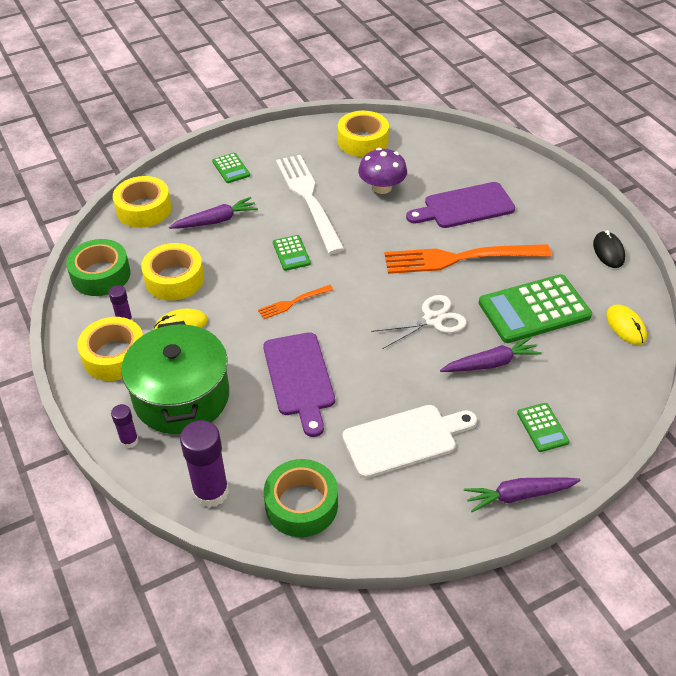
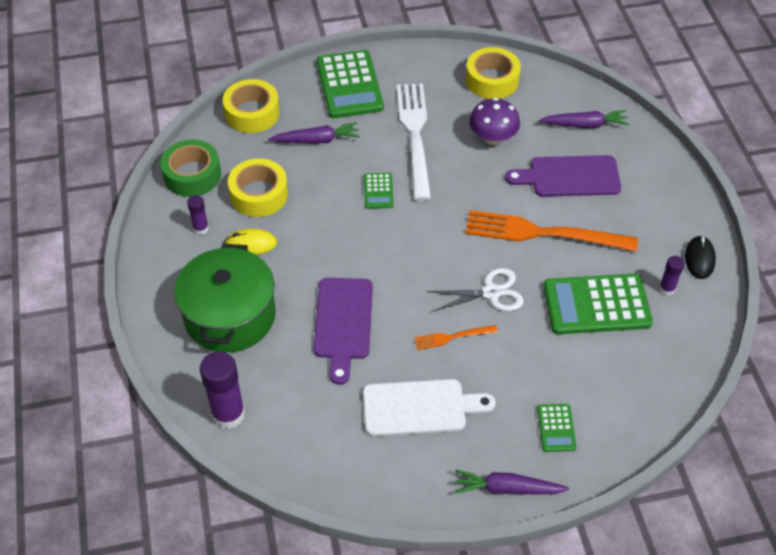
camera: 15 degrees right, 5 degrees up
(115, 356) = (182, 261): yellow tape -> none
(129, 441) = (171, 347): purple glue stick -> purple glue stick (667, 288)
(231, 168) = (349, 85): green calculator -> green calculator, size x2.07
(292, 303) = (362, 244): orange fork -> orange fork (451, 337)
(301, 504) = (304, 446): green tape -> none
(491, 363) = (531, 351): purple carrot -> purple carrot (585, 125)
(626, 326) = (683, 344): yellow mouse -> none

